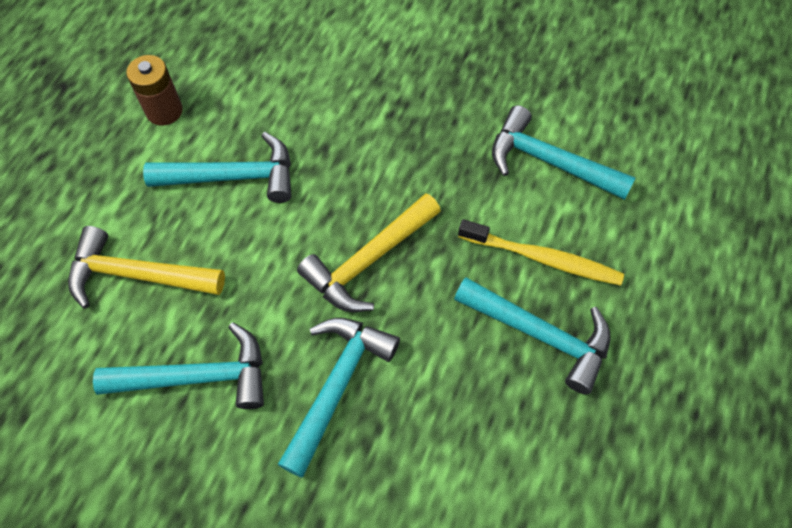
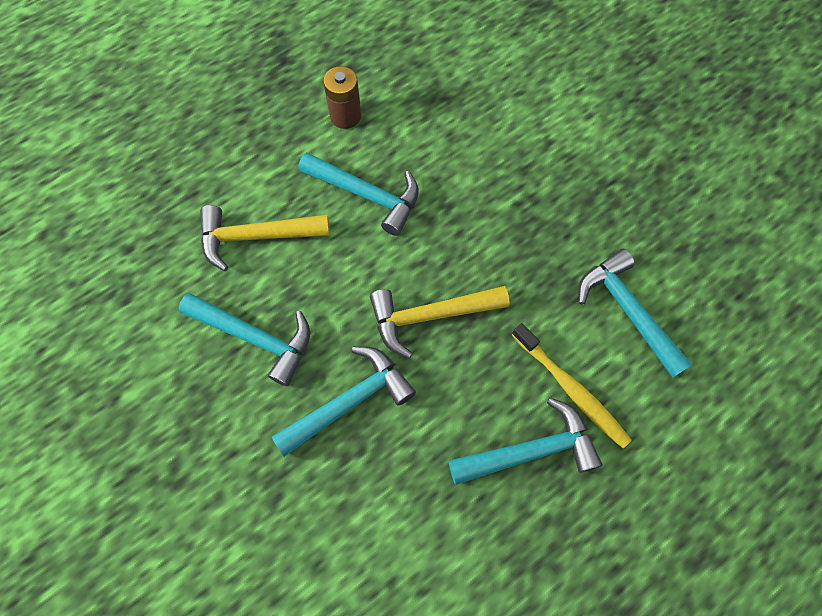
camera: 30 degrees right, 5 degrees up
(137, 275) = (256, 237): yellow hammer -> yellow hammer turned 45 degrees counterclockwise
(540, 334) = (530, 451): turquoise hammer -> turquoise hammer turned 75 degrees counterclockwise

